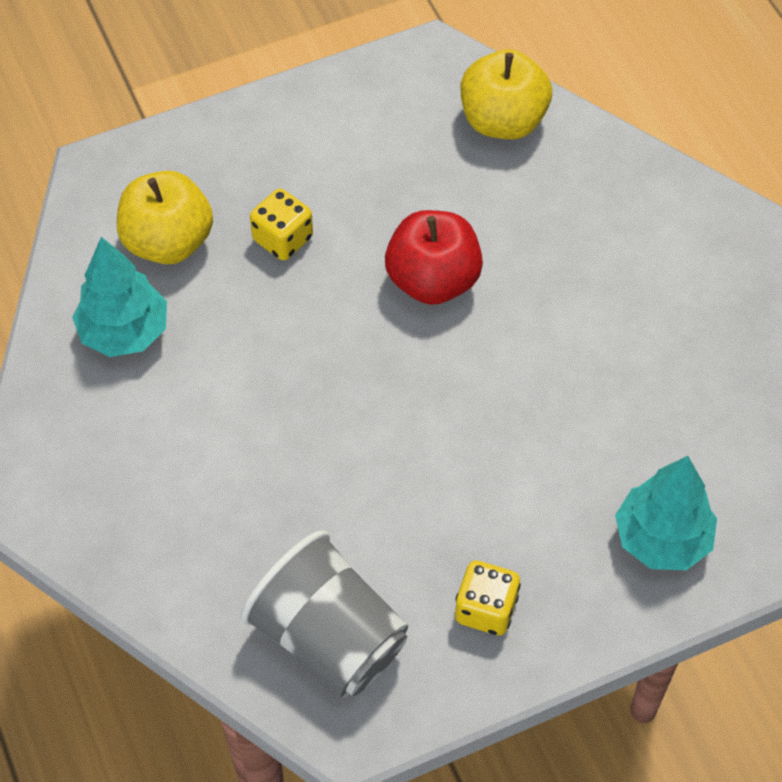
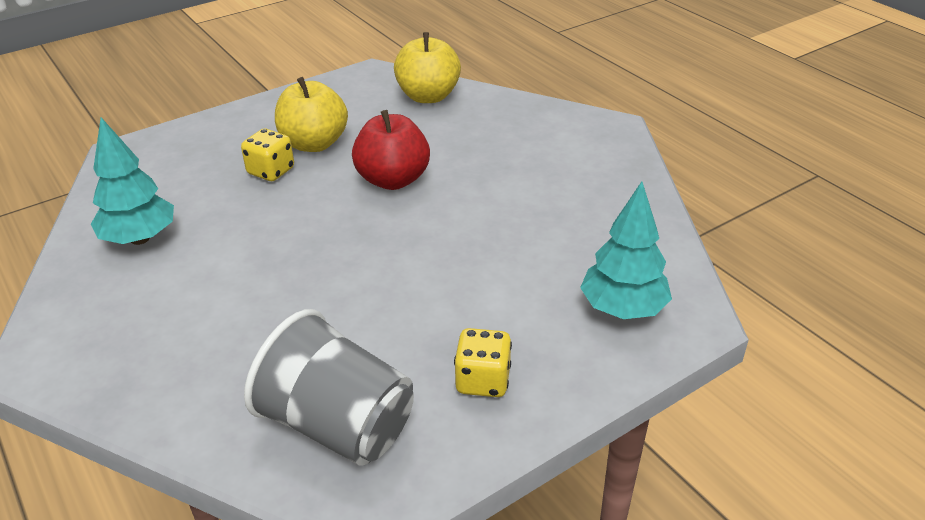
camera: 10 degrees left, 20 degrees down
(168, 242) = (178, 183): yellow apple -> yellow apple (314, 144)

